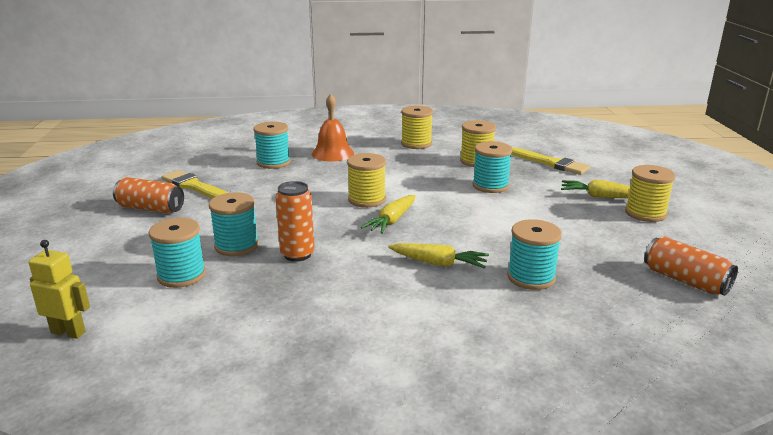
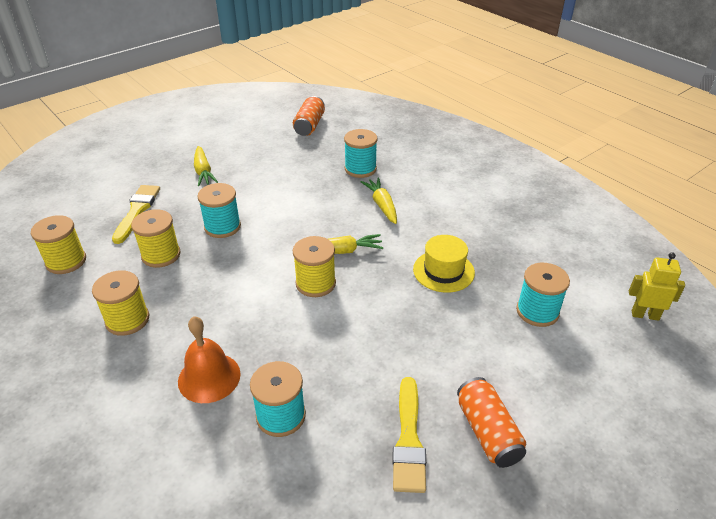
camera: 125 degrees left, 15 degrees up
(68, 332) = (645, 315): yellow robot -> yellow robot turned 120 degrees clockwise
(236, 246) = (471, 311): turquoise spool -> none
(297, 254) = (443, 271): orange can -> yellow hat
(645, 213) = (221, 150): yellow spool -> yellow spool (66, 261)

